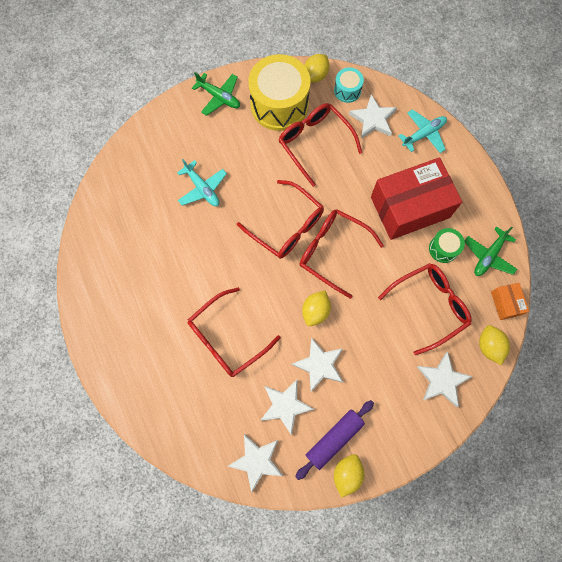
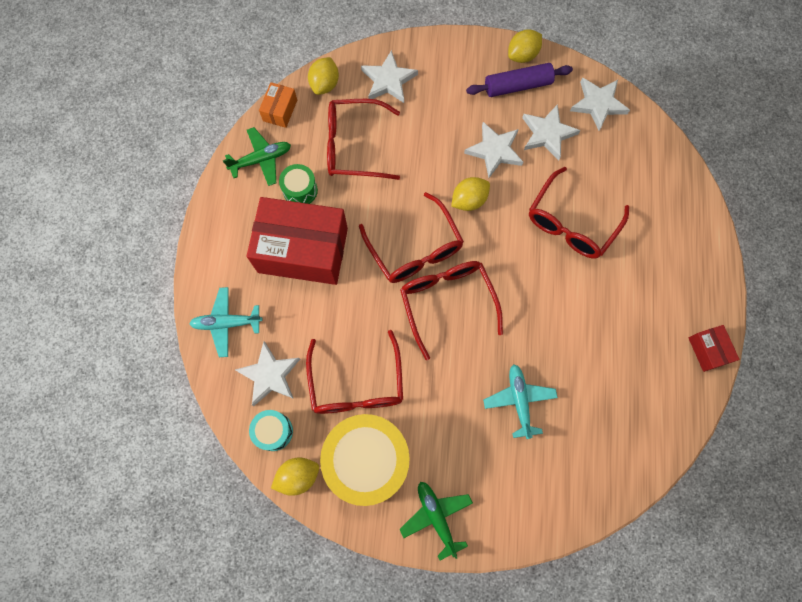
camera: 150 degrees left, 0 degrees up
(84, 292) = (708, 350): none -> red box
(228, 337) = (572, 222): red glasses -> red glasses turned 135 degrees clockwise

